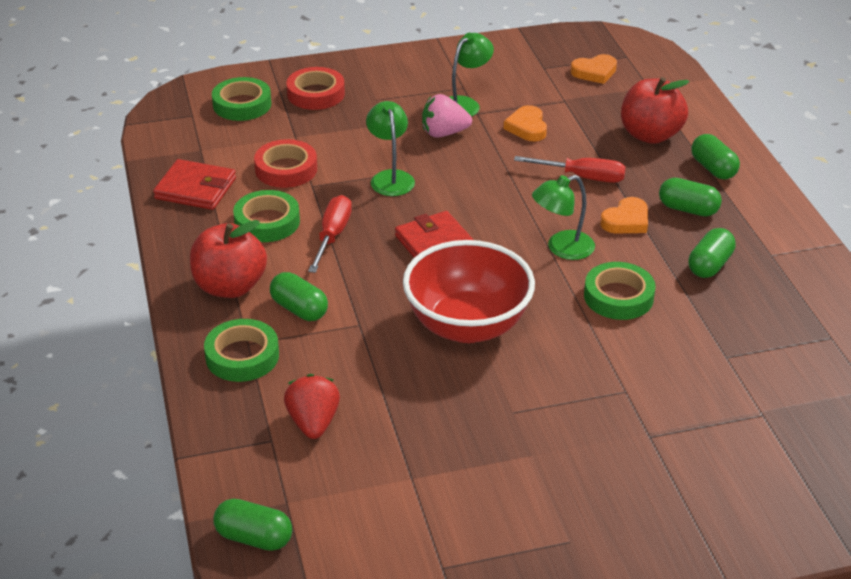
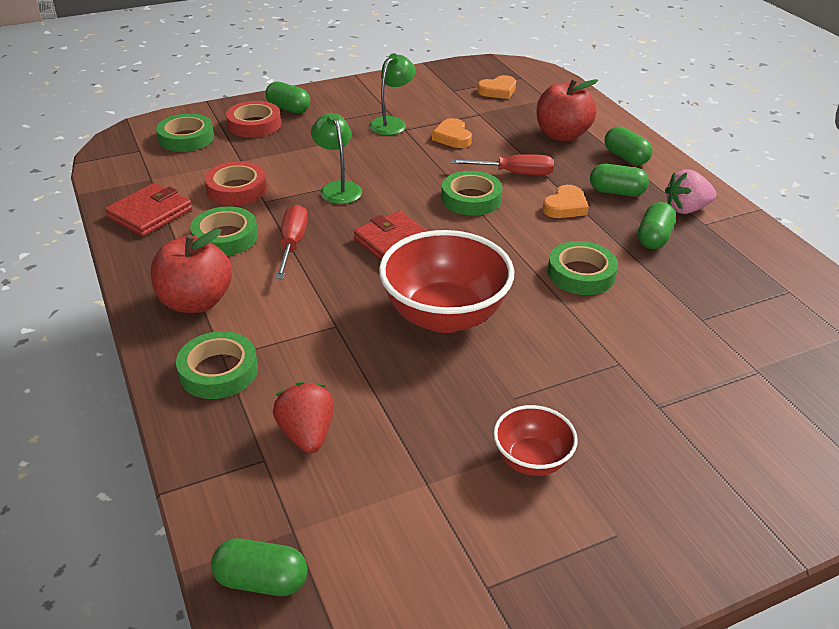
camera: 10 degrees left, 0 degrees up
(196, 188) = (150, 213): red wallet -> red wallet turned 60 degrees counterclockwise
(299, 309) = (271, 317): green capsule -> green capsule (288, 108)
(444, 133) = (379, 147): pink strawberry -> pink strawberry (686, 209)
(512, 469) = (531, 460): none -> red bowl
(528, 203) = (471, 199): none -> green tape
(562, 248) = (514, 235): green lamp -> none

